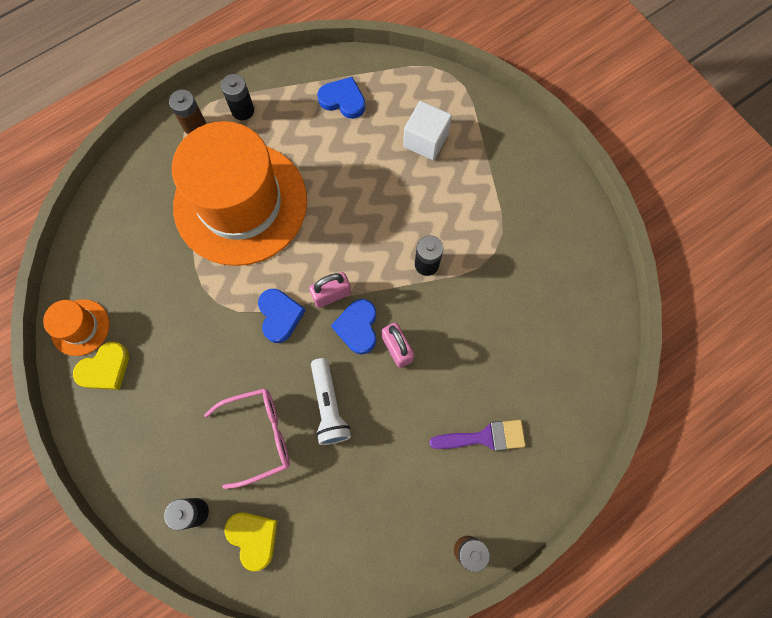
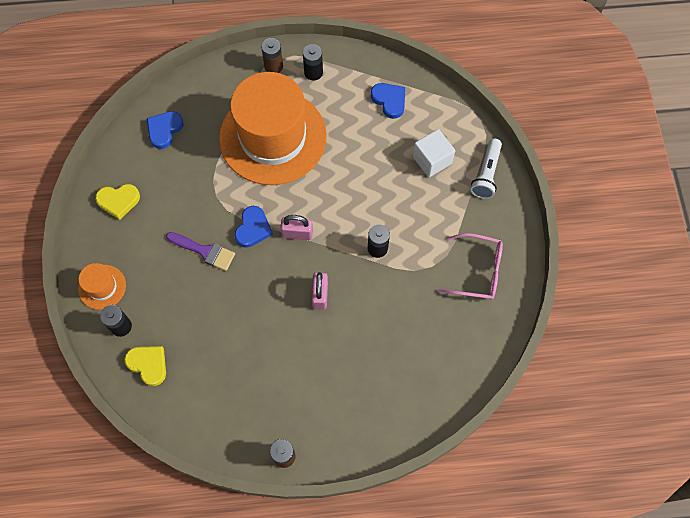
camera: 30 degrees right, 5 degrees down
(80, 327) = (118, 165): orange hat -> orange hat (102, 287)
(253, 538) = (148, 364): yellow heart -> yellow heart turned 45 degrees counterclockwise
(258, 436) = (190, 300): pink glasses -> pink glasses (477, 271)
(329, 406) = (249, 307): white flashlight -> white flashlight (486, 174)
(357, 327) = (301, 265): blue heart -> blue heart (164, 130)
(484, 437) = (343, 389): purple brush -> purple brush (205, 251)

